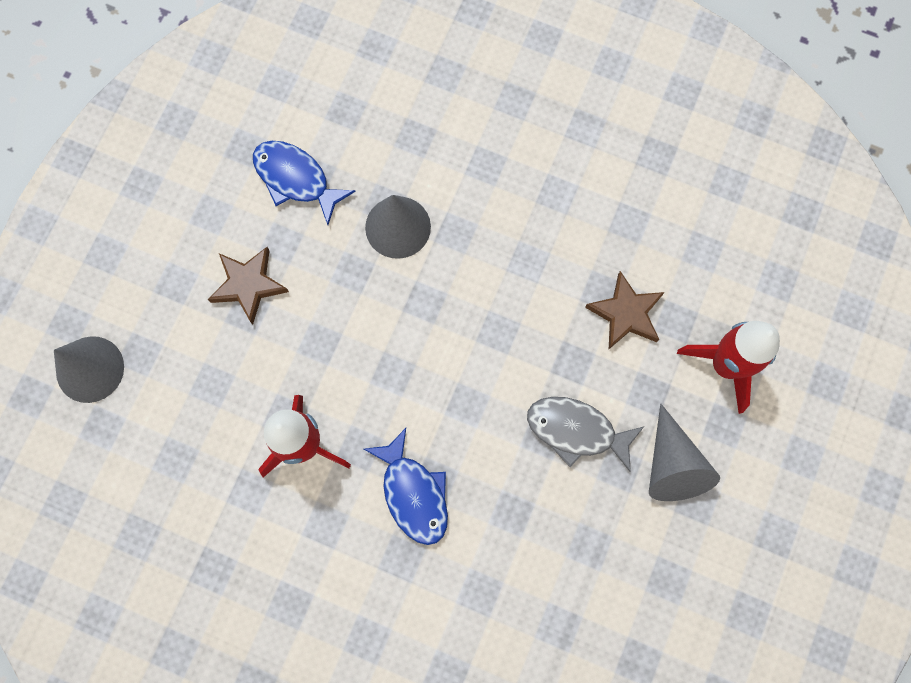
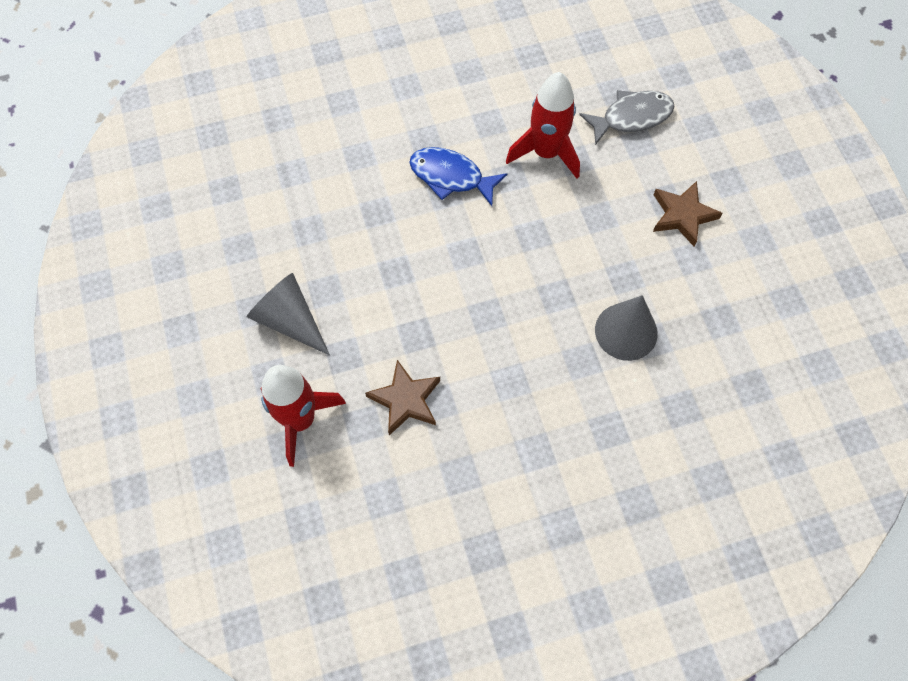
camera: 140 degrees right, 10 degrees down
(90, 369) = (719, 97): grey cone -> none
(296, 179) = (730, 307): blue fish -> none
(576, 431) = (375, 292): grey fish -> grey fish (632, 117)

